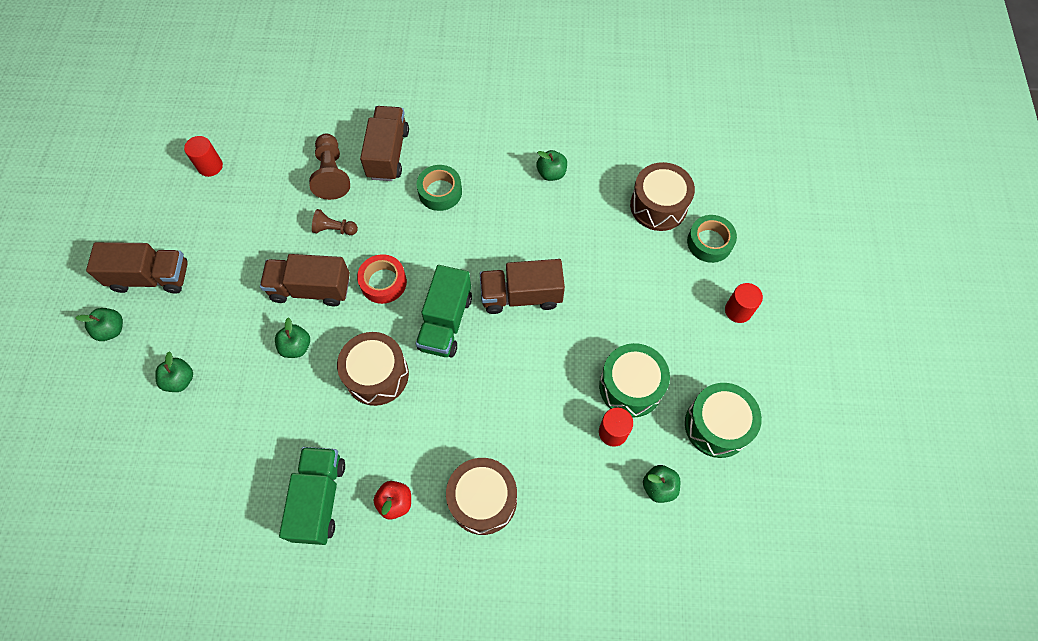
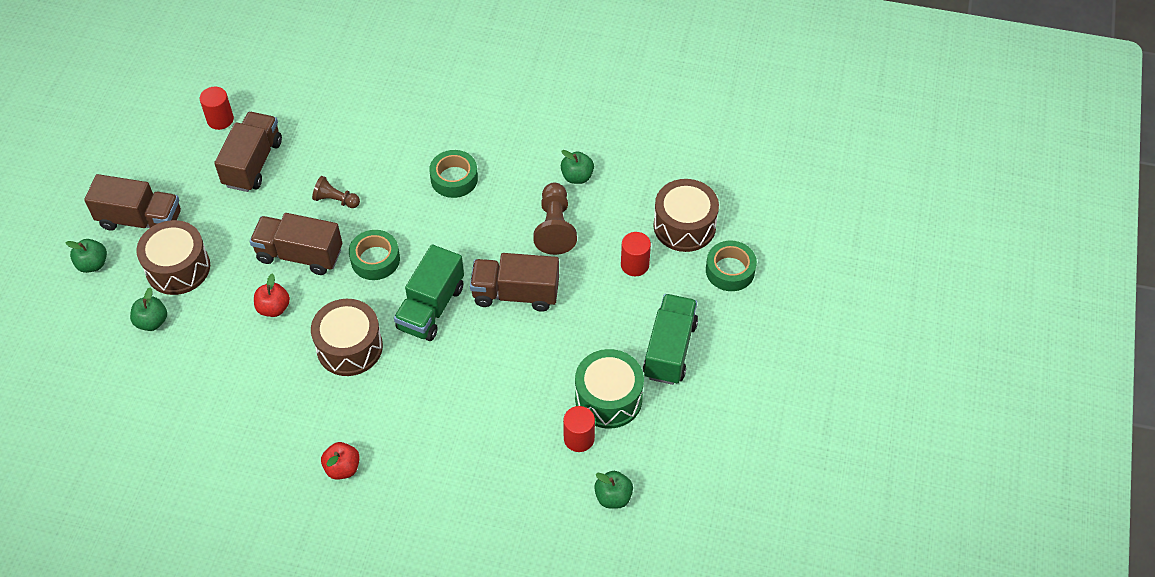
camera: 10 degrees right, 10 degrees down
(296, 347) = (274, 308): green apple -> red apple
(319, 499) = (268, 453): green truck -> green truck (670, 350)
(332, 174) = (344, 145): brown pawn -> brown pawn (555, 227)
(383, 282) = (375, 259): red tape -> green tape
(388, 154) = (408, 133): brown truck -> brown truck (253, 163)
(483, 500) = (431, 480): brown drum -> brown drum (178, 268)
(717, 425) = (689, 449): green drum -> none
(738, 310) = (742, 342): red cylinder -> red cylinder (634, 265)

